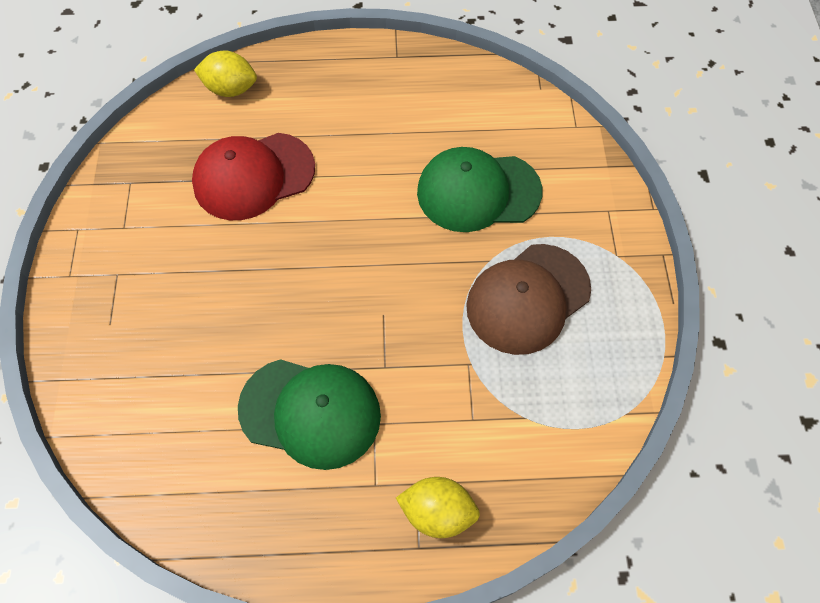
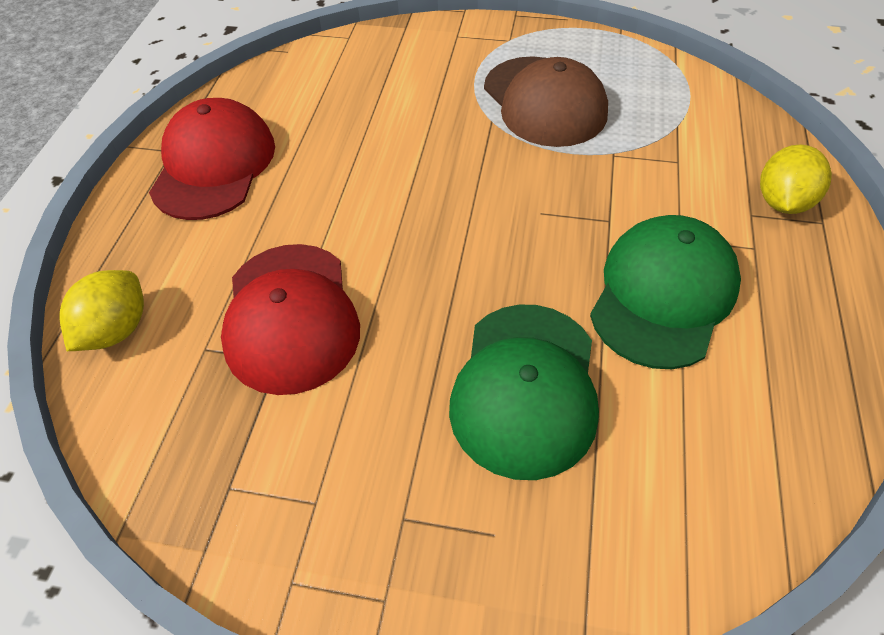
camera: 75 degrees left, 10 degrees down
(387, 86) = (214, 165): none -> red cap
(478, 192) = (402, 115): green cap -> green cap (525, 388)

